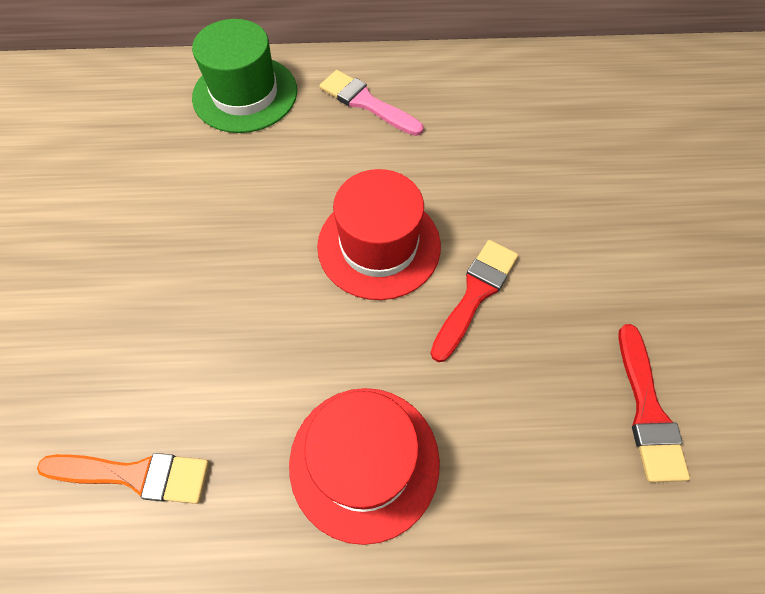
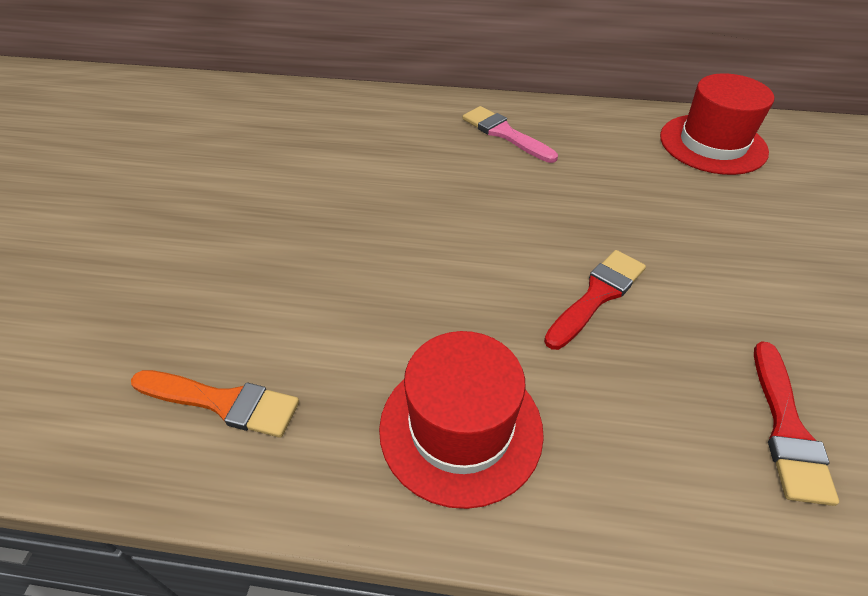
camera: 10 degrees right, 15 degrees down
(245, 94) = (393, 116): green hat -> none
(379, 245) = (502, 243): red hat -> red hat (712, 144)

